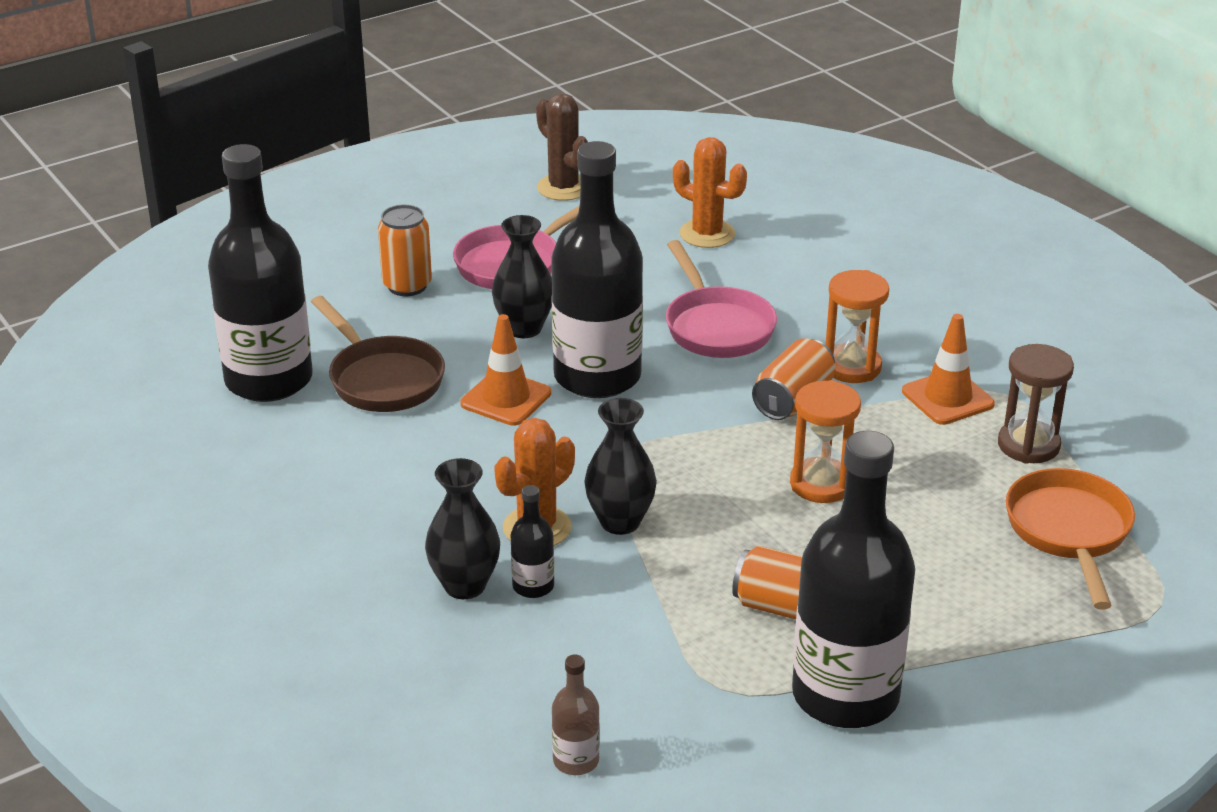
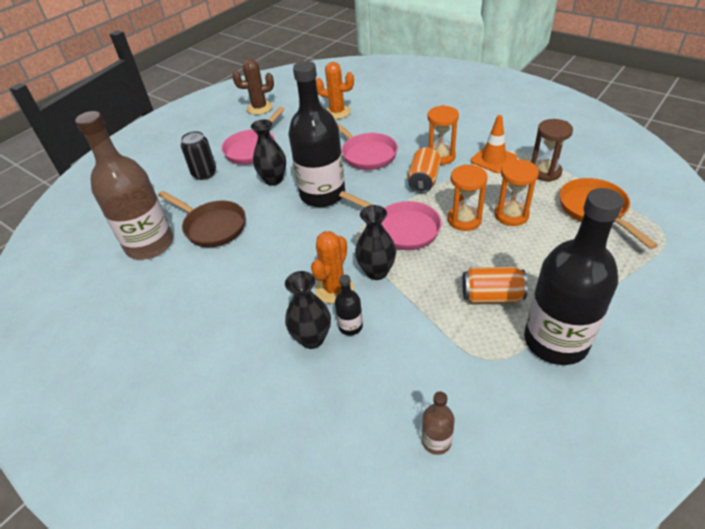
camera: 15 degrees left, 10 degrees up
(269, 380) = (150, 244): black bottle -> brown bottle
(407, 285) = (204, 173): orange can -> black can
(506, 398) = (282, 219): orange traffic cone -> none
(563, 188) = (259, 108): brown cactus -> brown cactus turned 45 degrees counterclockwise
(703, 468) = (402, 228): none -> pink pan
(911, 499) = (511, 215): none -> orange hourglass

